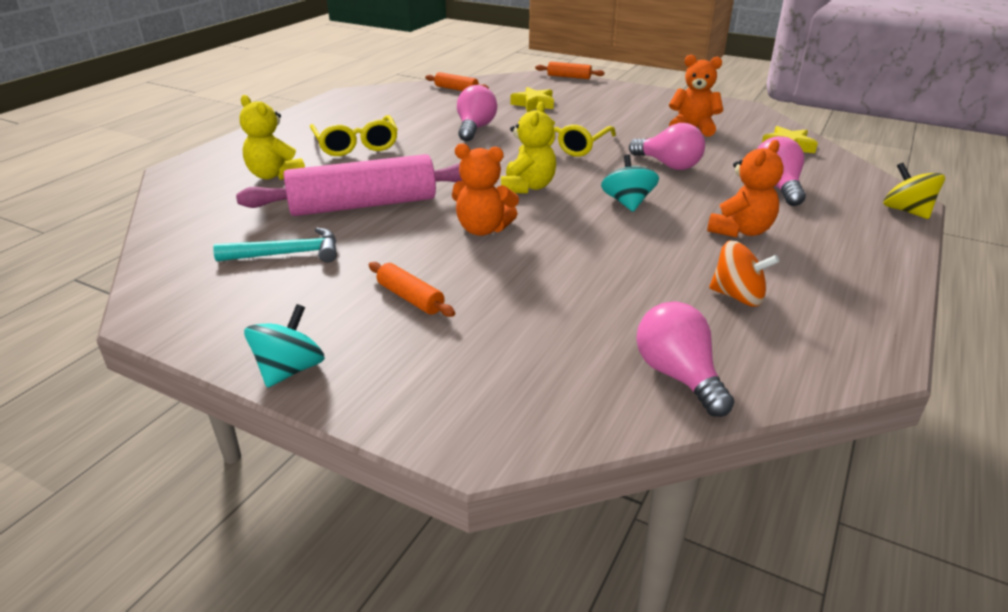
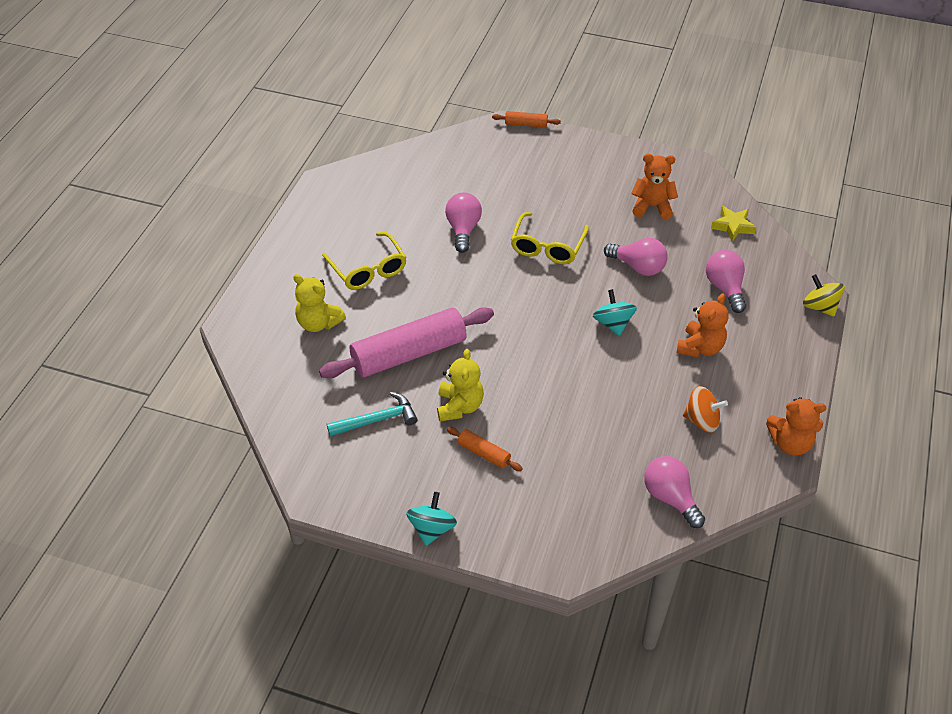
camera: 10 degrees left, 15 degrees up
(456, 89) = (424, 161): orange rolling pin -> none
(483, 229) = (511, 371): orange teddy bear -> orange teddy bear (790, 443)
(527, 187) = (531, 313): yellow teddy bear -> yellow teddy bear (459, 406)
(533, 104) = (504, 181): yellow star -> none

